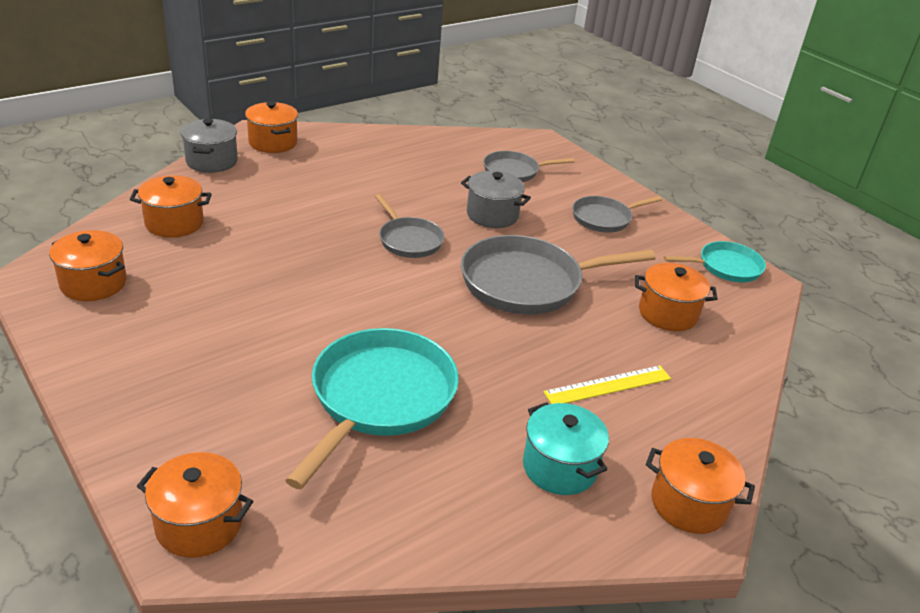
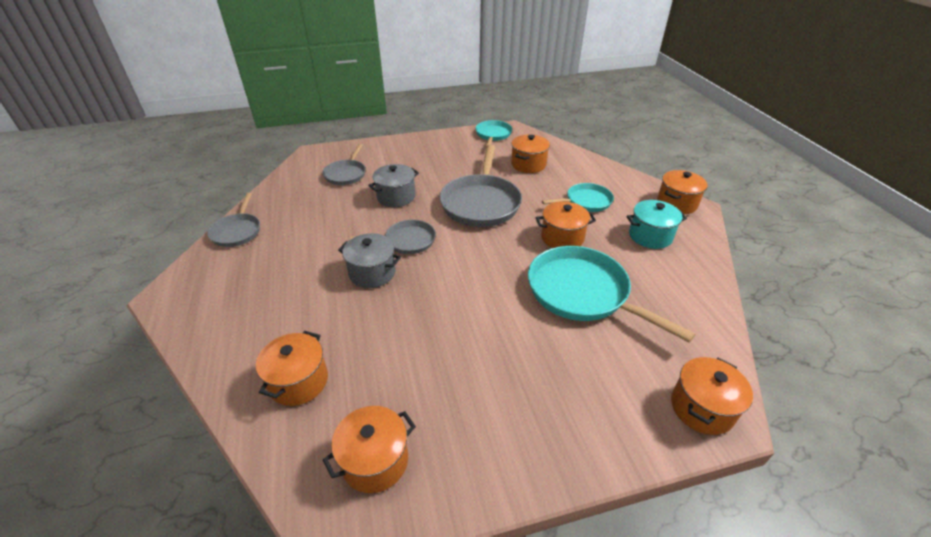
camera: 65 degrees left, 5 degrees up
(212, 161) = (197, 338): grey pot -> grey pot (372, 273)
(273, 143) = (197, 288): orange pot -> orange pot (562, 238)
(604, 218) = (425, 157): grey pan -> grey pan (237, 231)
(608, 385) = (586, 201): yellow ruler -> turquoise pan

